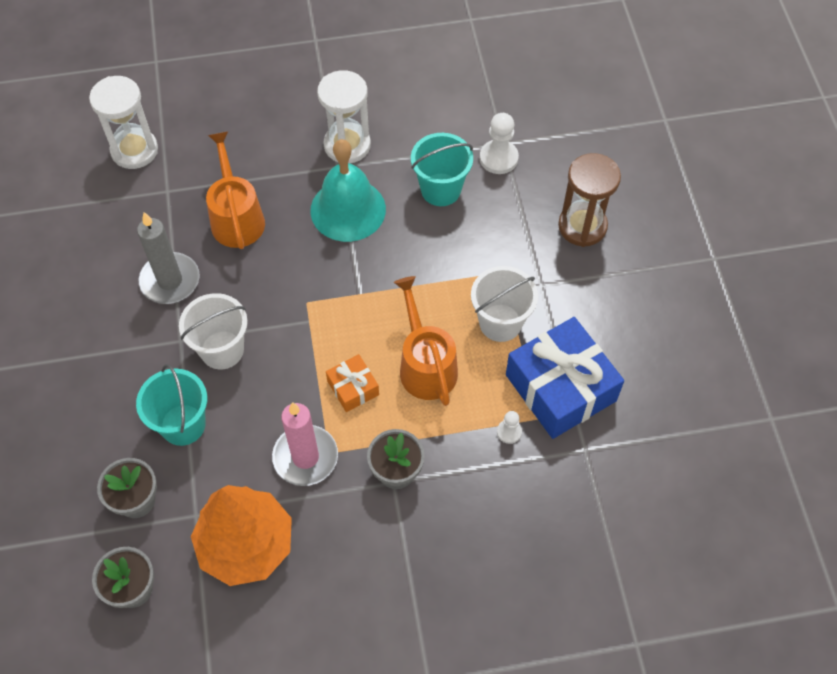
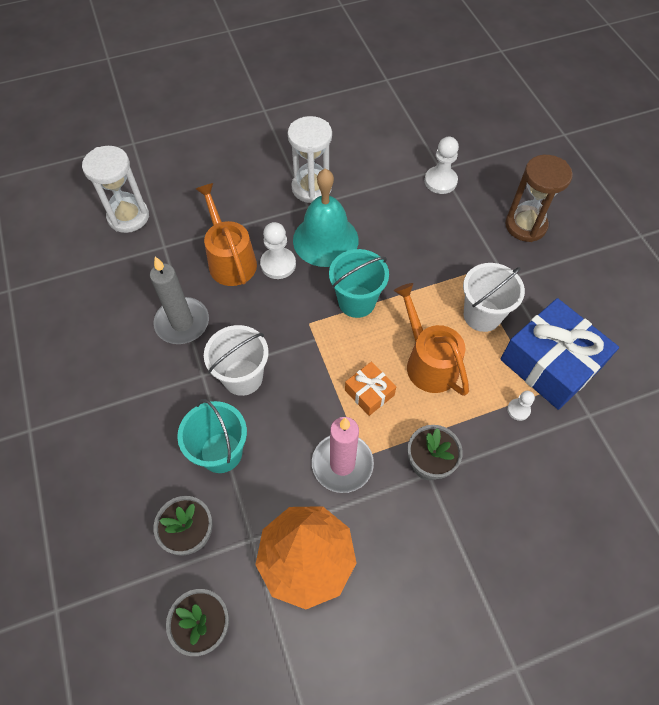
camera: 10 degrees left, 0 degrees up
(288, 230) = (278, 264): none -> white pawn
(441, 189) = (400, 212): turquoise bucket -> turquoise bucket (356, 301)

